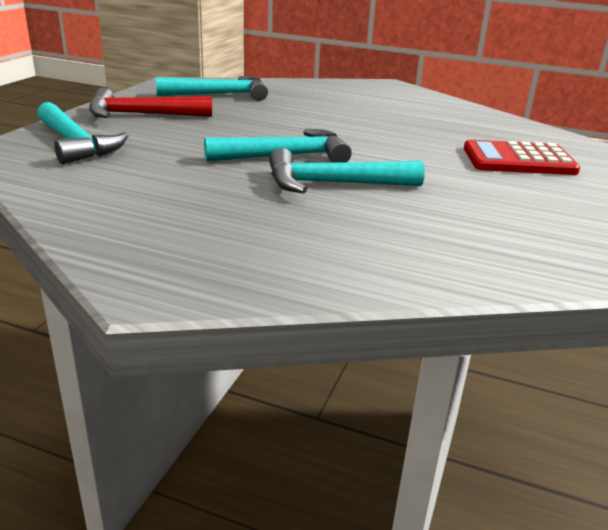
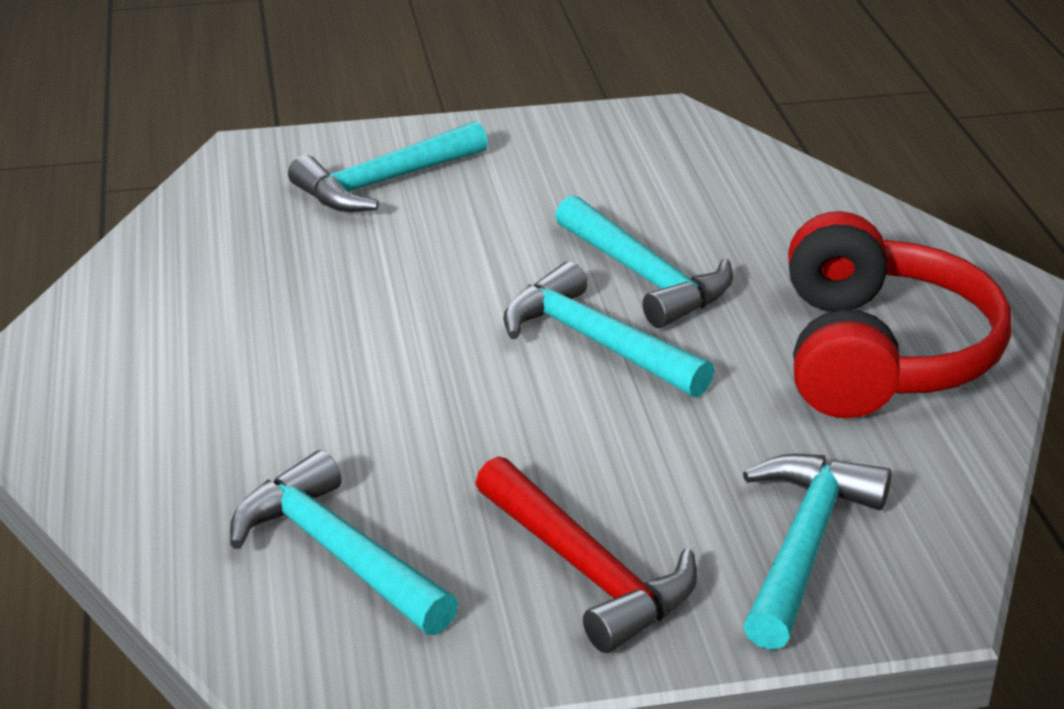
camera: 120 degrees left, 5 degrees up
(159, 210) = (880, 354): none -> red headphones
(518, 160) = (383, 183): red calculator -> turquoise hammer

